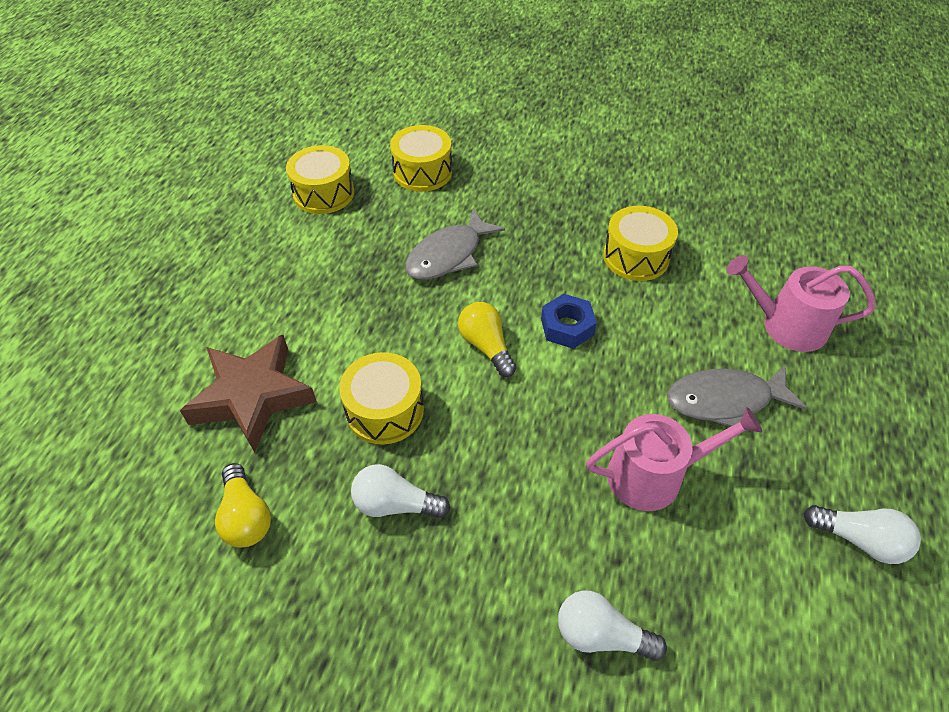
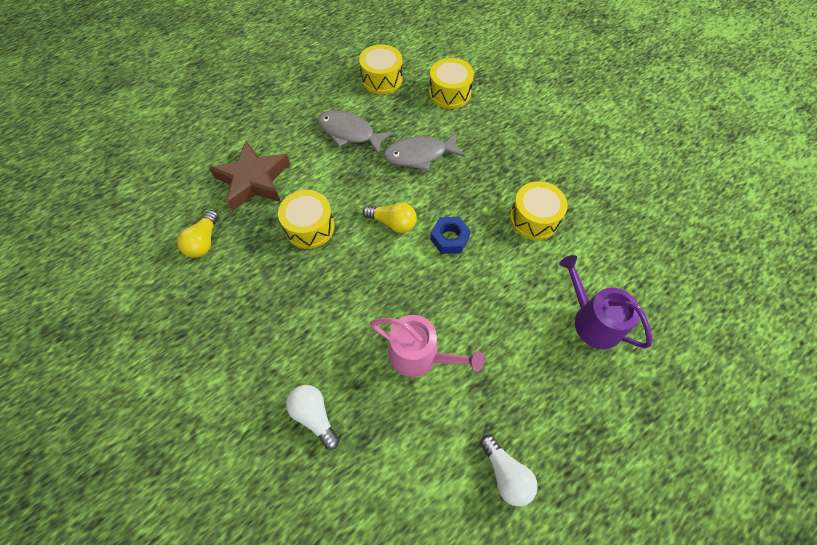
camera: 35 degrees right, 10 degrees up
(395, 504) = (274, 280): white light bulb -> none
(486, 346) = (393, 223): yellow light bulb -> yellow light bulb turned 105 degrees clockwise
(724, 400) = (504, 341): grey fish -> grey fish (349, 133)
(786, 325) = (593, 321): pink watering can -> purple watering can

